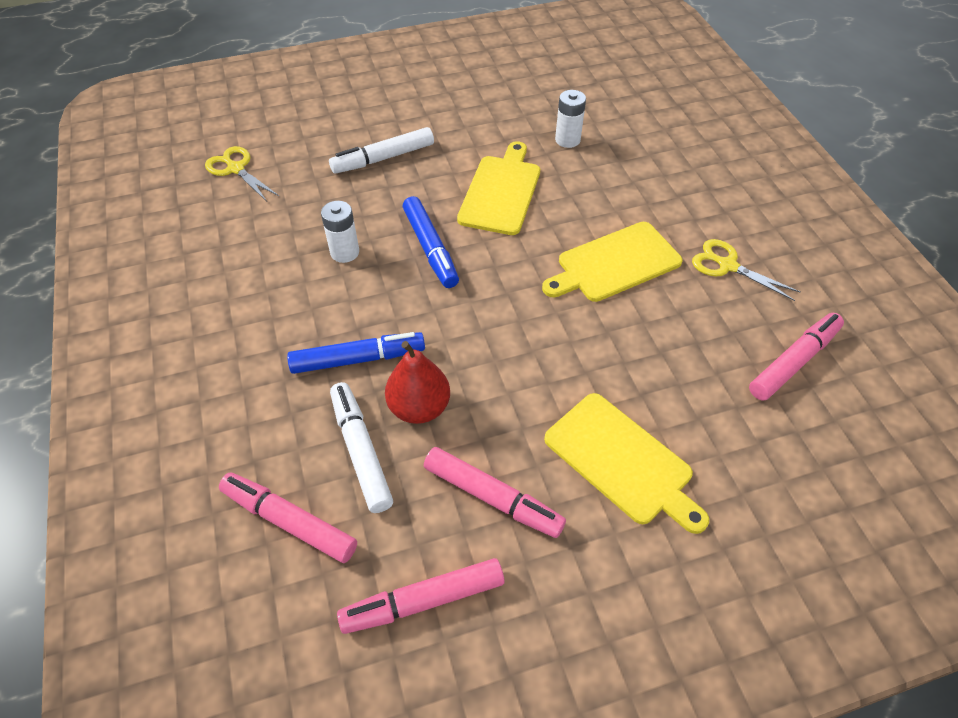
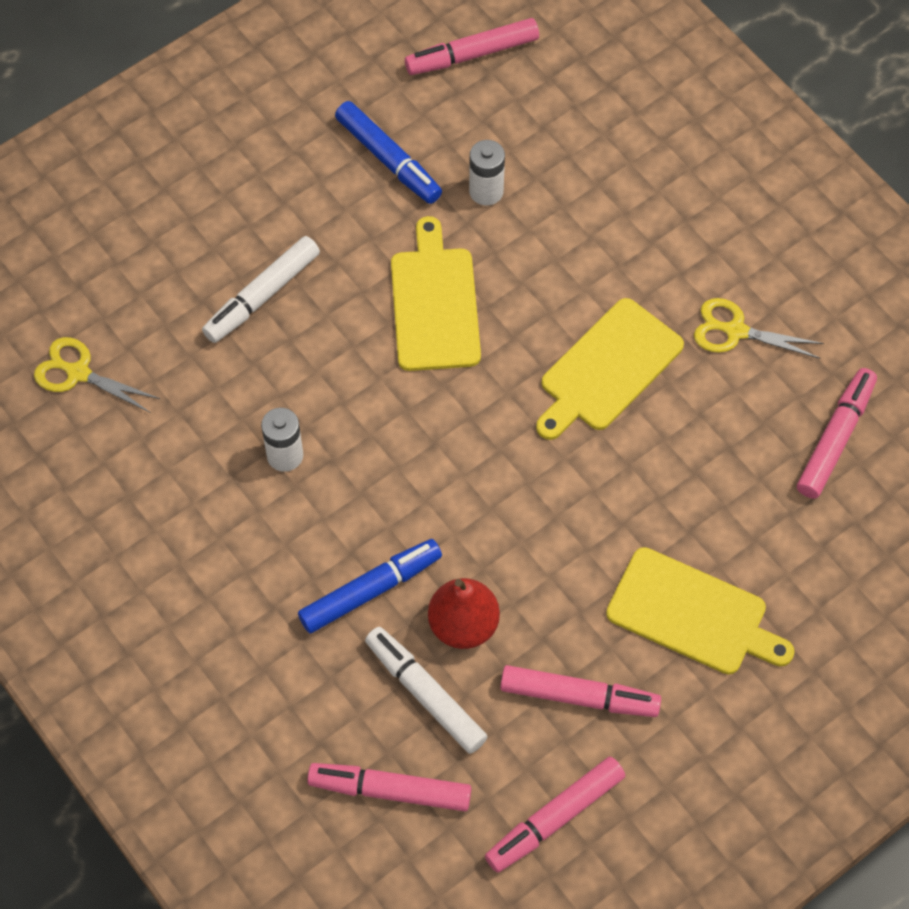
camera: 20 degrees left, 10 degrees up
(430, 248) = (385, 416): blue marker -> blue marker (388, 159)
(590, 71) = (472, 55): none -> pink marker

